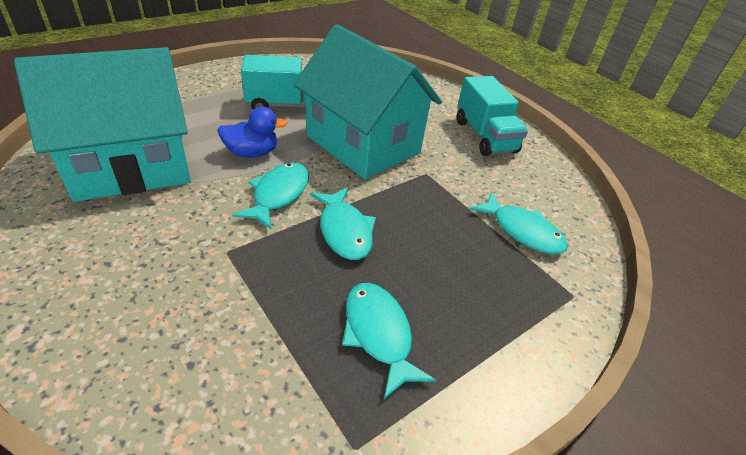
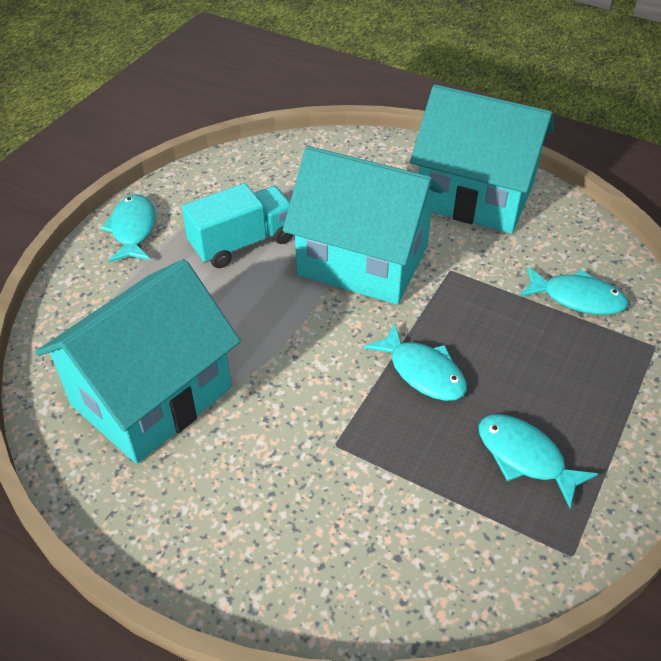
camera: 20 degrees left, 5 degrees up
(252, 153) = (260, 323): blue duck -> none
(278, 194) = (330, 361): turquoise fish -> turquoise fish (133, 230)
(484, 136) = (475, 196): turquoise truck -> turquoise house

